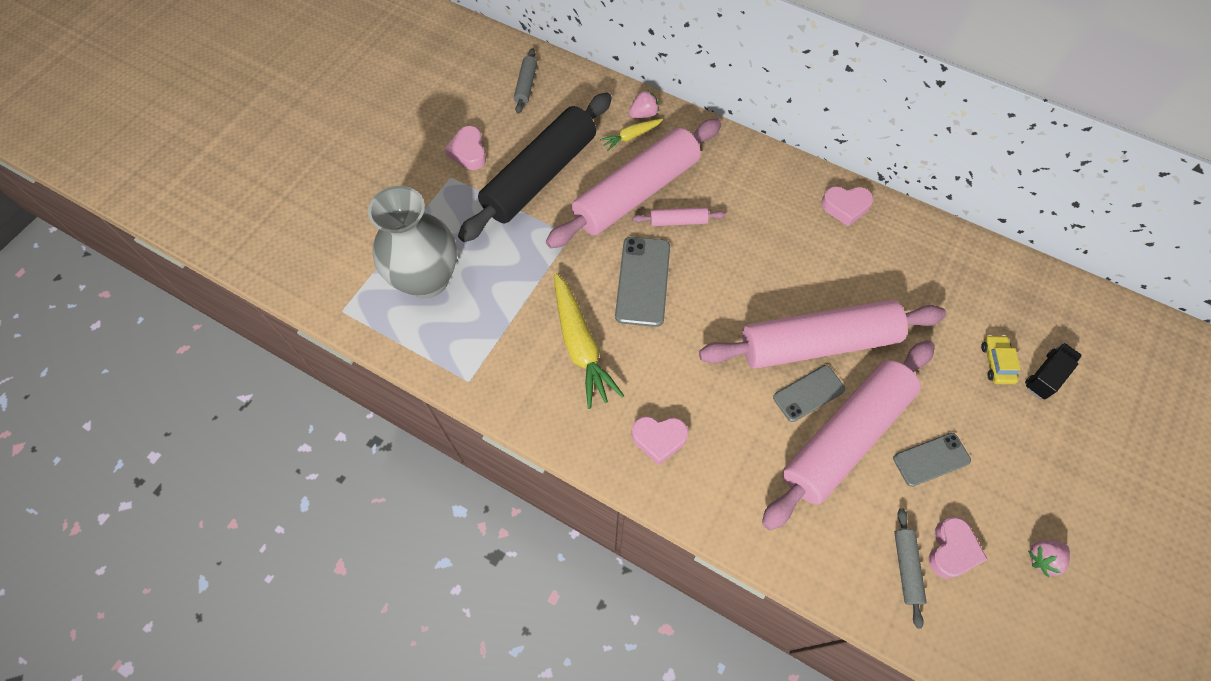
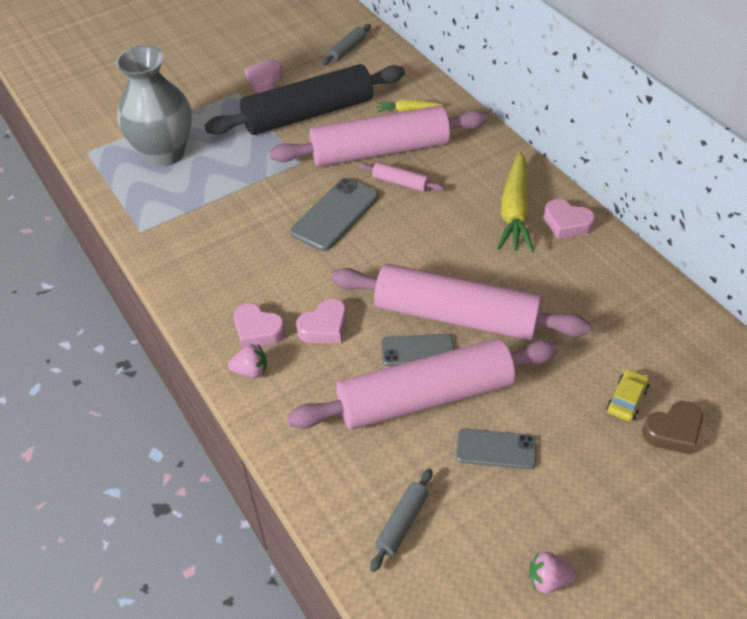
camera: 30 degrees right, 15 degrees down
(580, 345) = (247, 240): yellow carrot -> yellow carrot (515, 211)
(643, 114) = (431, 98): pink strawberry -> pink strawberry (251, 371)
(951, 550) = (458, 530): pink heart -> pink heart (324, 327)
(1046, 376) = (673, 432): black truck -> brown heart

